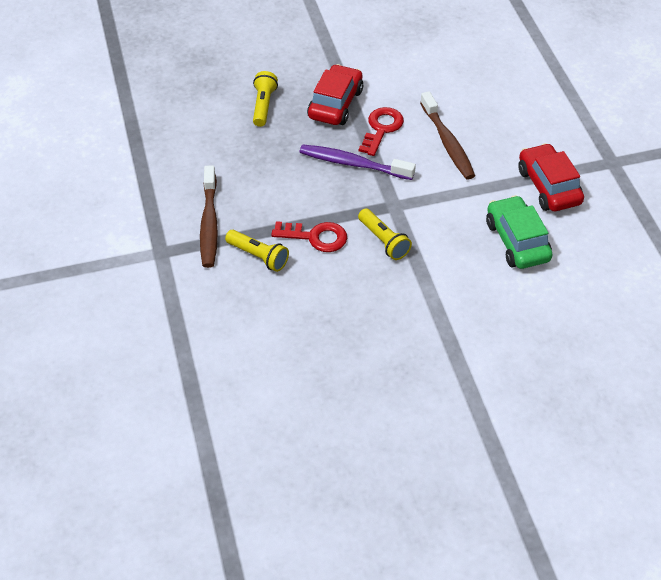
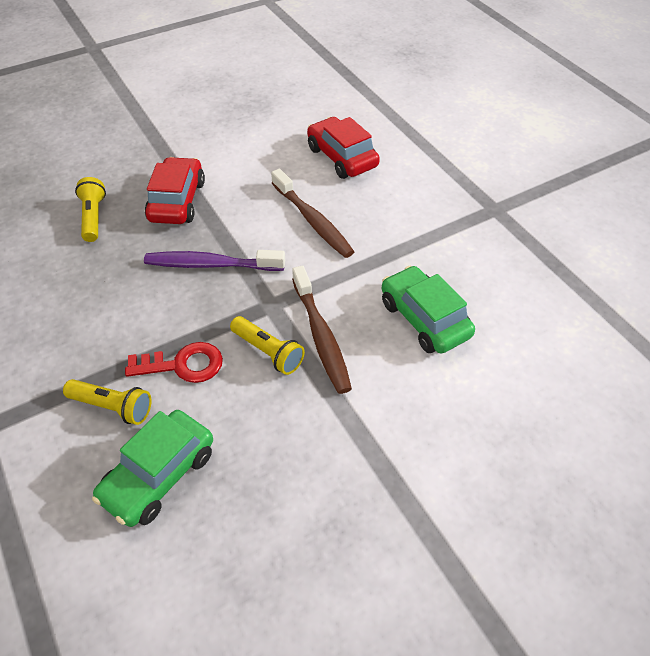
camera: 15 degrees left, 0 degrees up
(209, 224) = (42, 376): brown toothbrush -> brown toothbrush (321, 336)
(284, 309) = (159, 475): none -> green car
(381, 129) = (235, 219): red key -> none
(548, 186) = (437, 248): red car -> red car (342, 157)

